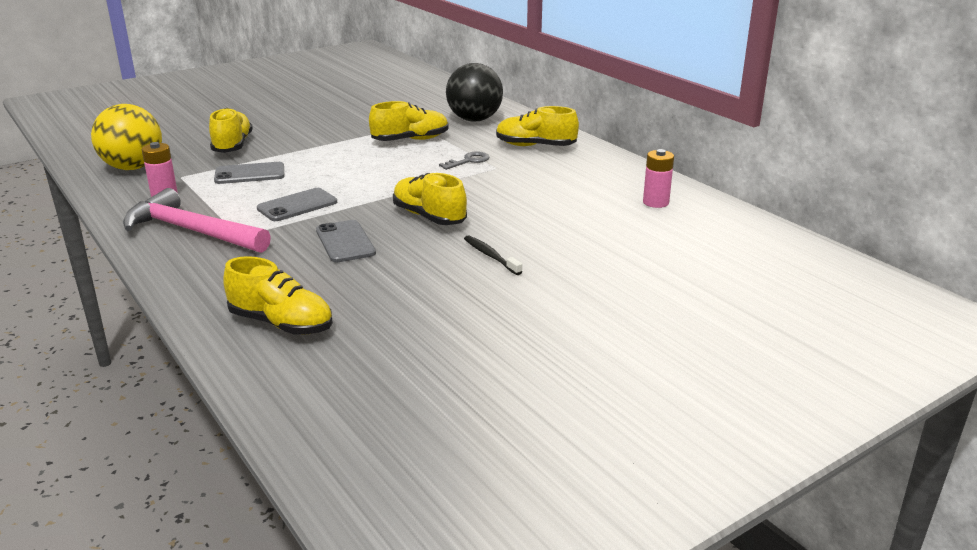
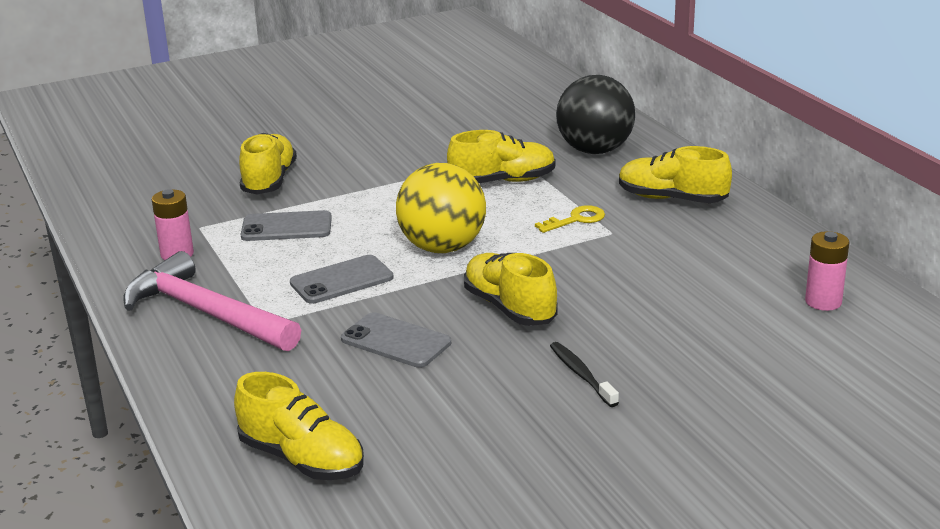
camera: 10 degrees right, 0 degrees up
(133, 167) = (142, 210): yellow ball -> yellow ball (442, 247)
(345, 242) = (396, 341): grey phone -> grey phone turned 45 degrees counterclockwise
(468, 161) = (576, 220): grey key -> yellow key

